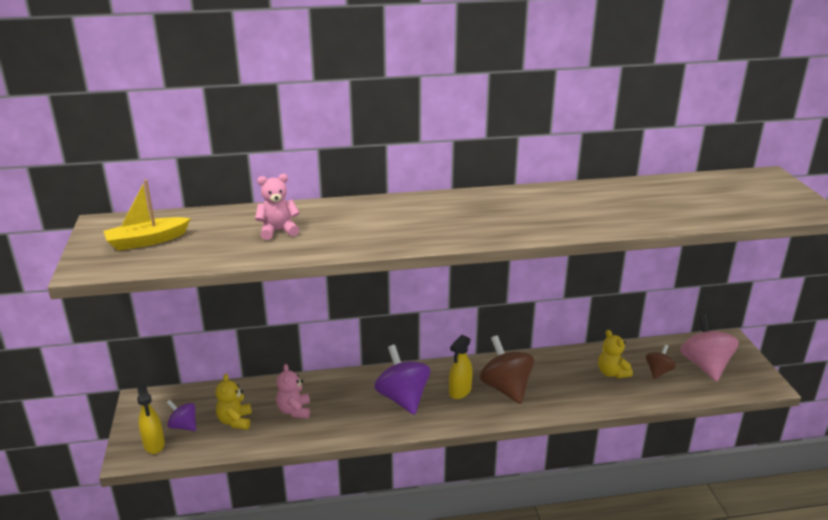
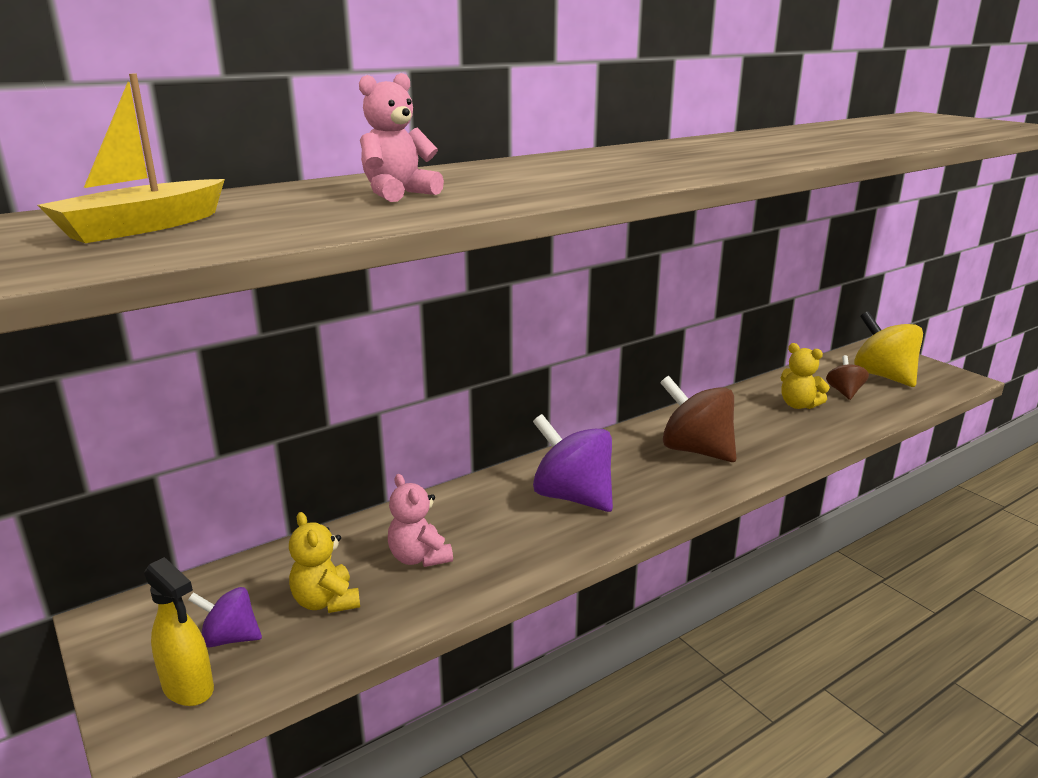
camera: 25 degrees left, 5 degrees down
(460, 392) = (642, 469): yellow spray bottle -> none
(705, 365) = (883, 376): pink spinning top -> yellow spinning top

